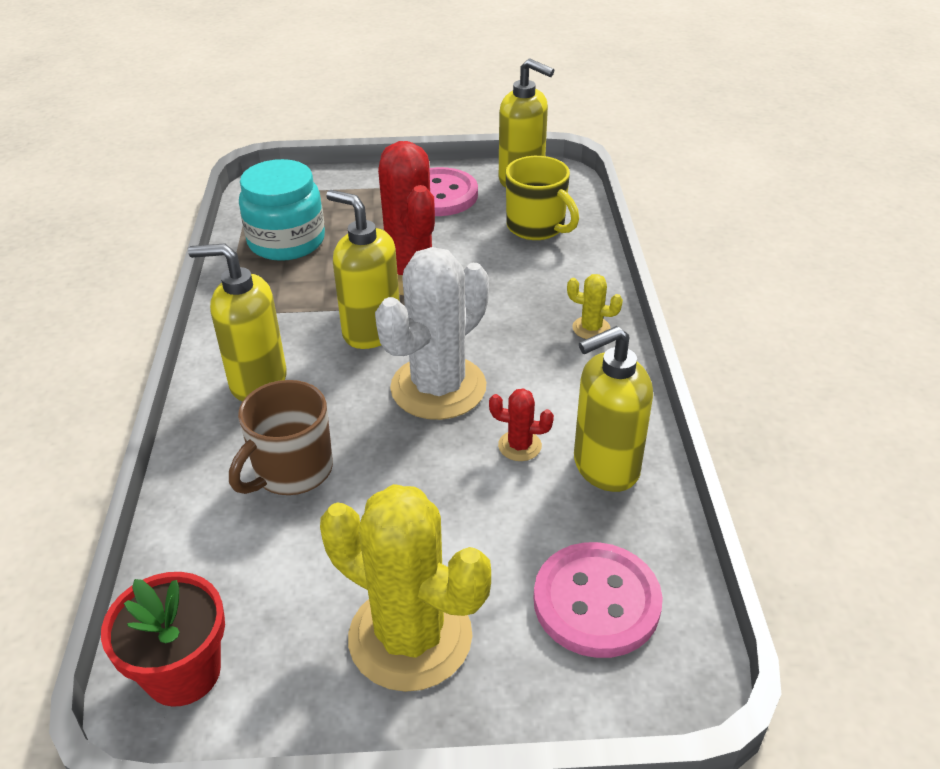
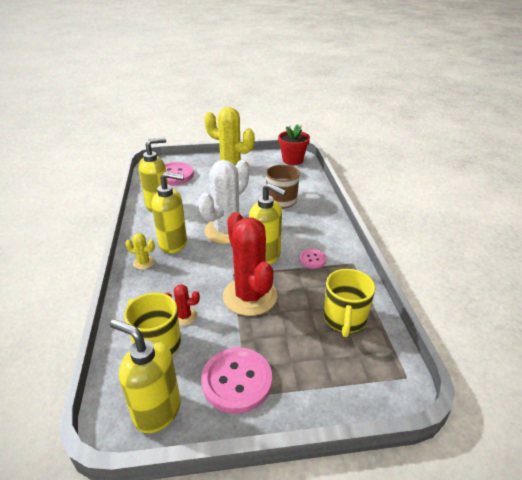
camera: 175 degrees right, 5 degrees down
(257, 382) = (313, 230): yellow soap dispenser -> yellow soap dispenser (173, 244)
(286, 241) = (344, 319): turquoise jar -> yellow mug
(289, 321) = (312, 259): none -> pink button
(519, 446) = (192, 211): red cactus -> red cactus (184, 316)

